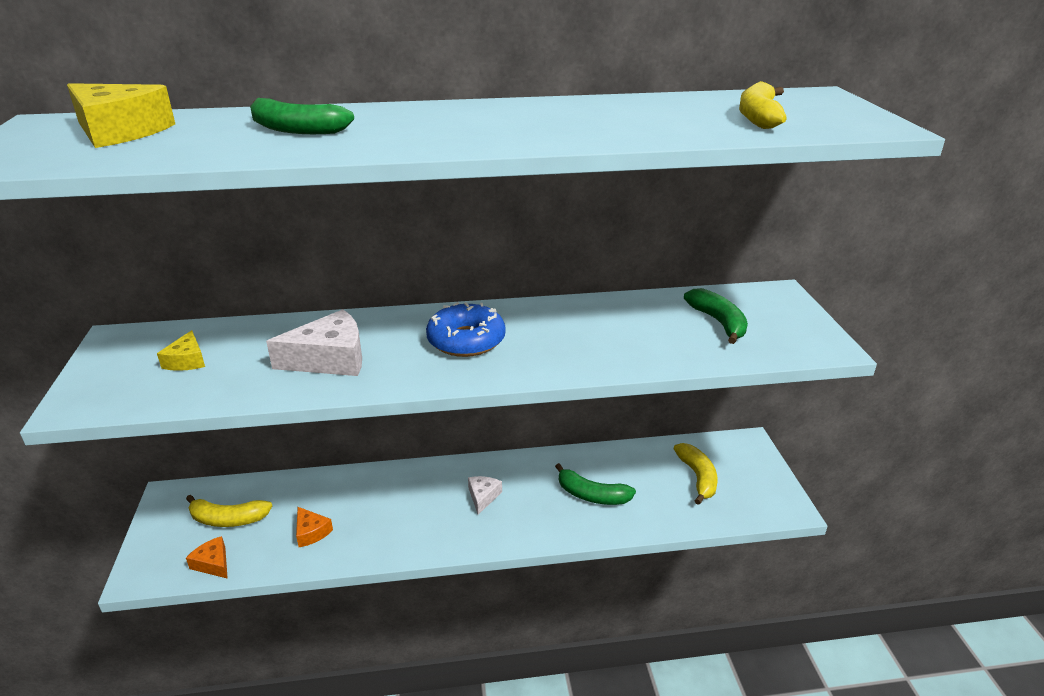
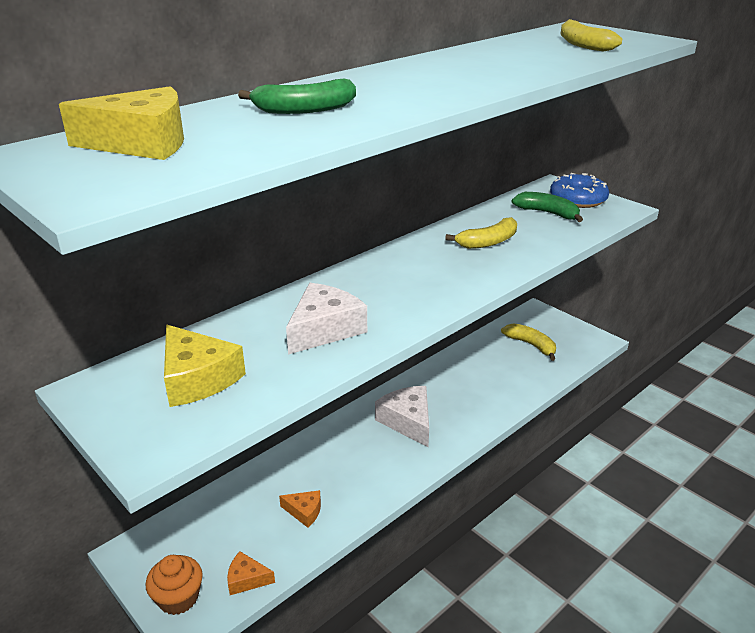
camera: 35 degrees left, 0 degrees up
(158, 550) = (178, 598): none -> orange cupcake
(187, 361) = (197, 378): yellow cheese -> yellow cheese, size x1.84
(228, 519) = (215, 540): yellow banana -> yellow banana (488, 242)
(466, 340) = (407, 279): blue donut -> blue donut (578, 199)
(483, 497) = (408, 421): white cheese -> white cheese, size x1.84
(592, 495) = (480, 386): green banana -> none

